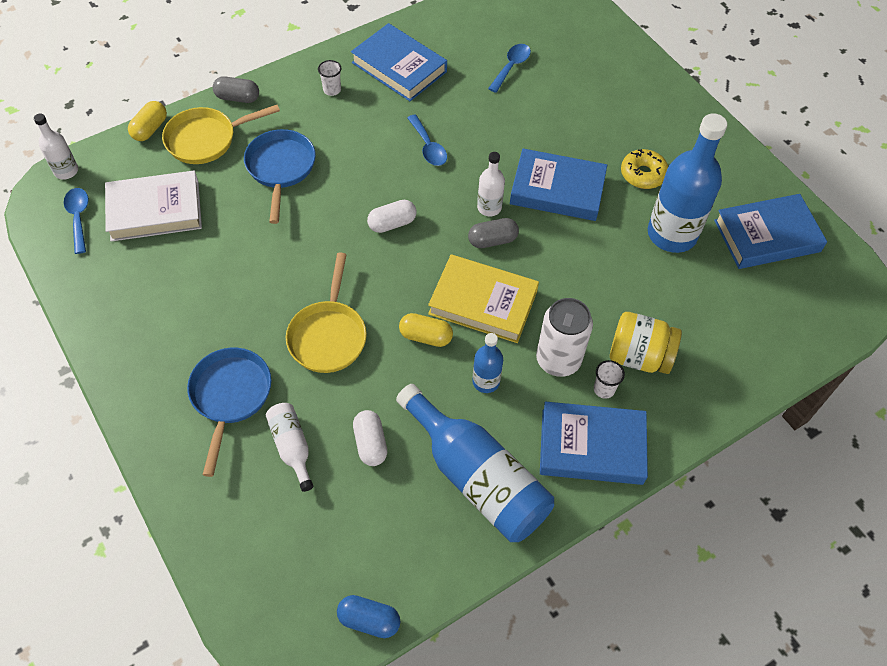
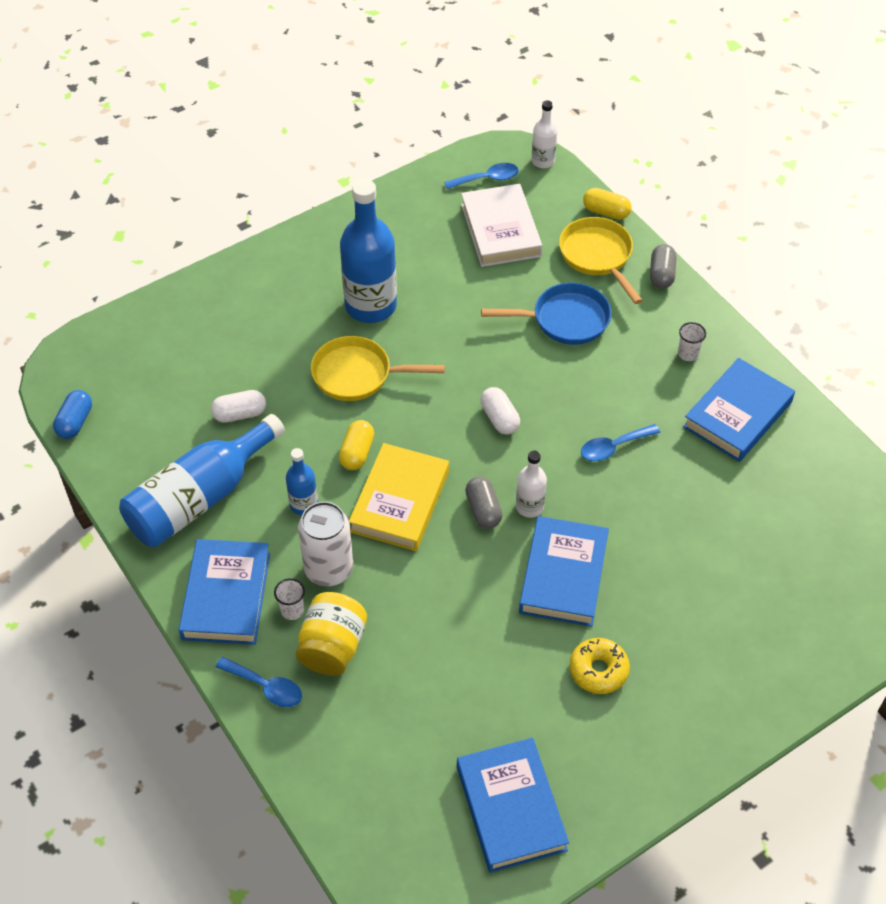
camera: 90 degrees right, 5 degrees down
(230, 396) = (292, 309): blue pan -> none
(292, 447) = (239, 357): white bottle -> none
(511, 67) = (762, 530): blue spoon -> blue spoon (266, 687)
(672, 234) = (505, 695): blue bottle -> blue bottle (371, 306)

